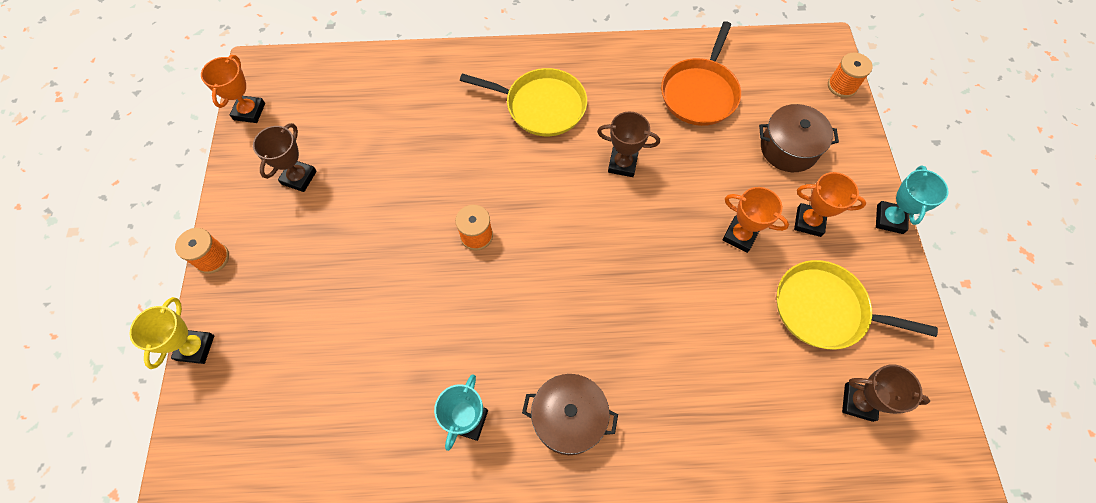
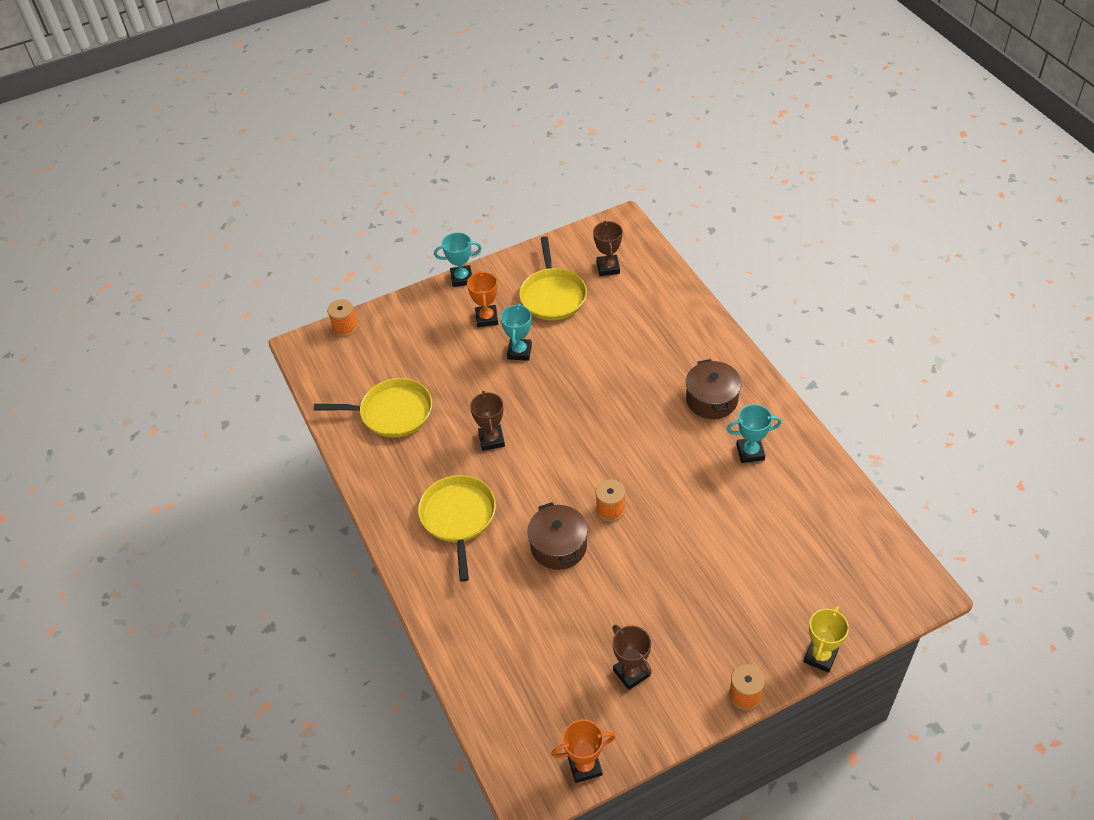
camera: 110 degrees left, 15 degrees down
(195, 348) = (820, 656): yellow trophy -> yellow trophy turned 45 degrees counterclockwise
(299, 177) = (631, 673): brown trophy -> brown trophy turned 60 degrees clockwise
(700, 92) = (392, 412): orange pan -> yellow pan
(740, 236) = (519, 352): orange trophy -> turquoise trophy
(788, 148) = (424, 344): brown pot -> brown pot (558, 546)

